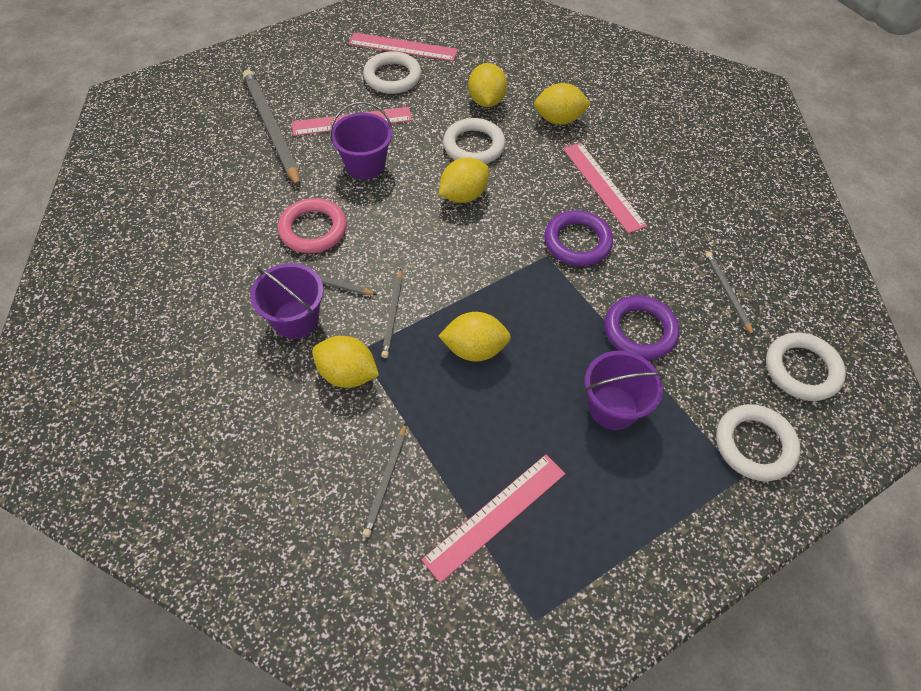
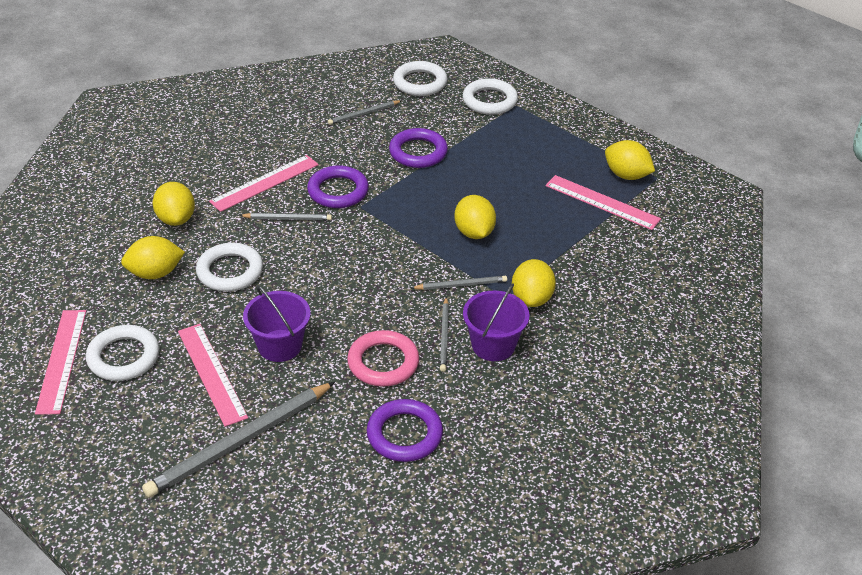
camera: 105 degrees left, 15 degrees down
(224, 227) = (404, 434): none -> purple ring
(386, 481) = (608, 257): grey pencil -> grey pencil (288, 218)
(463, 195) = (303, 267): yellow lemon -> yellow lemon (626, 175)
(613, 407) = (491, 160): purple bucket -> none

